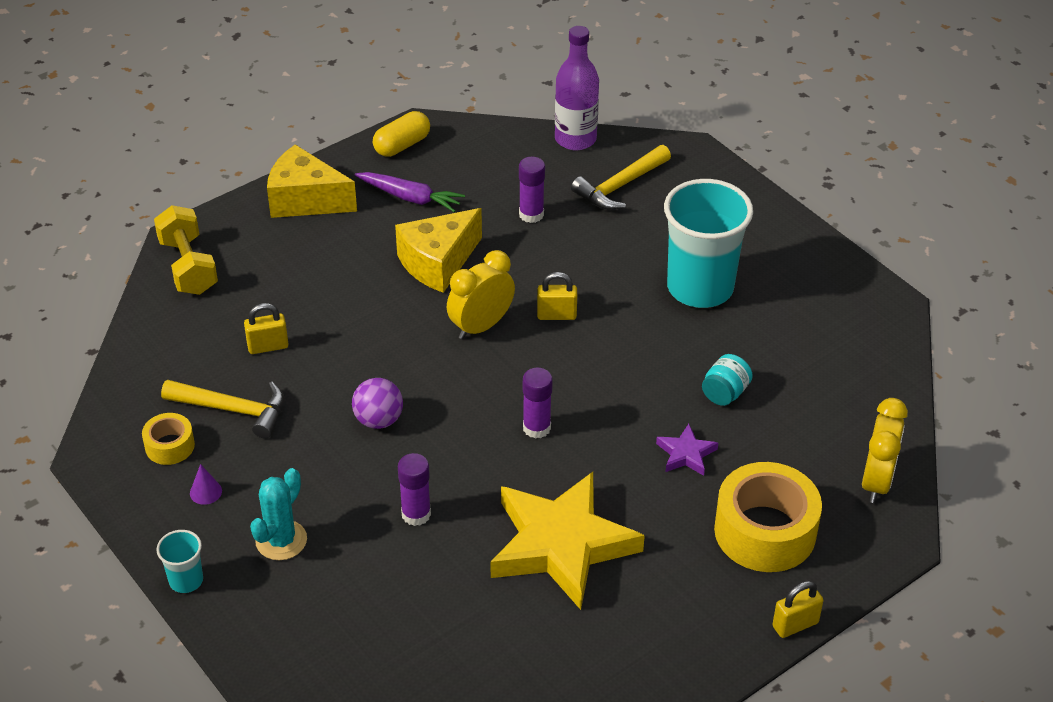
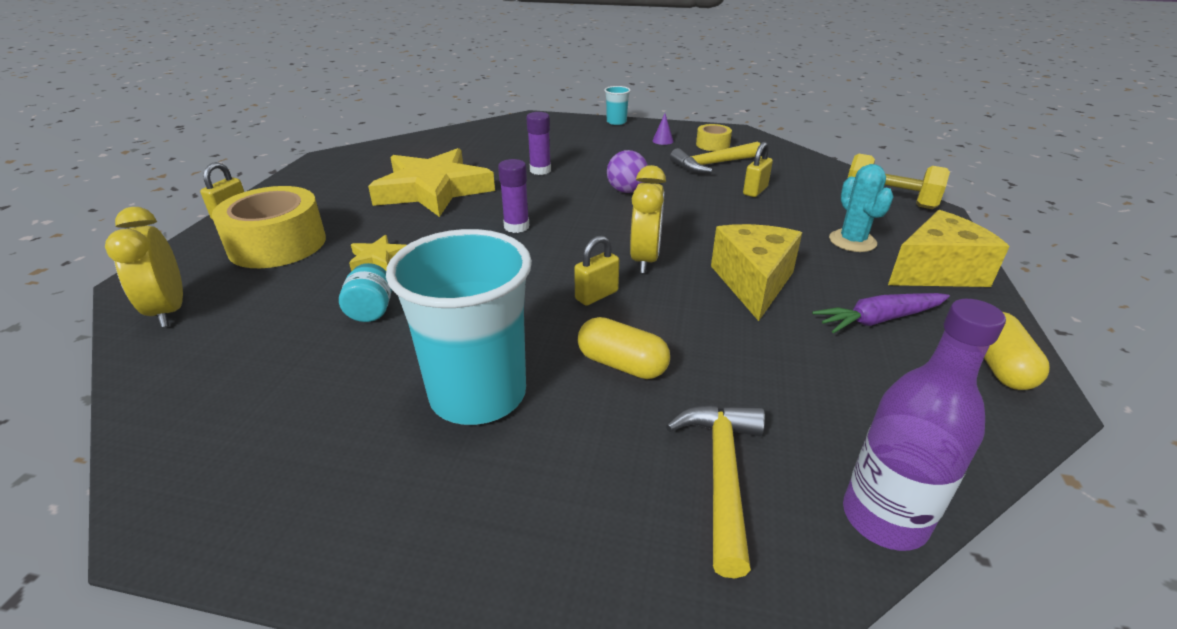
camera: 140 degrees right, 10 degrees down
(281, 540) = (596, 142): turquoise cactus -> turquoise cactus (852, 241)
(531, 214) = (756, 370): purple glue stick -> none
(600, 259) = (622, 364): none -> yellow capsule
(686, 454) = (378, 258): purple star -> yellow star

